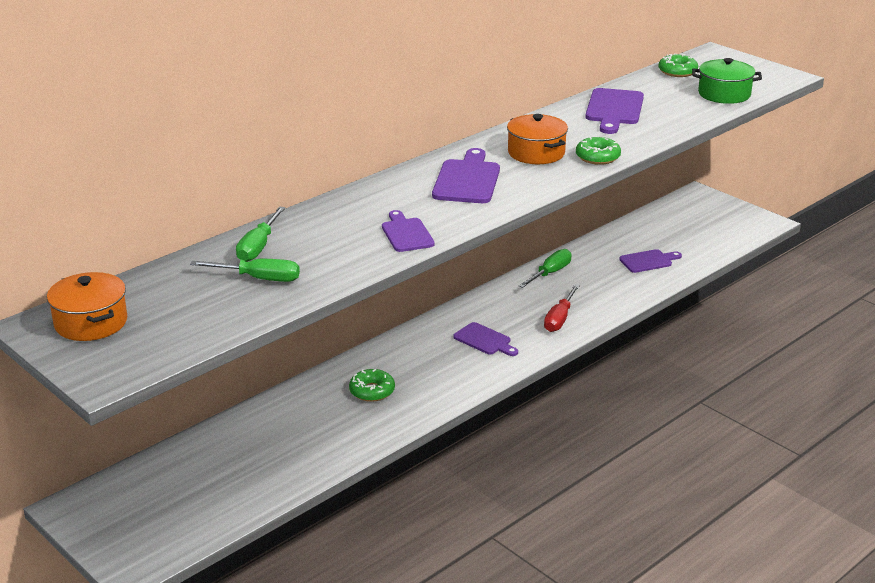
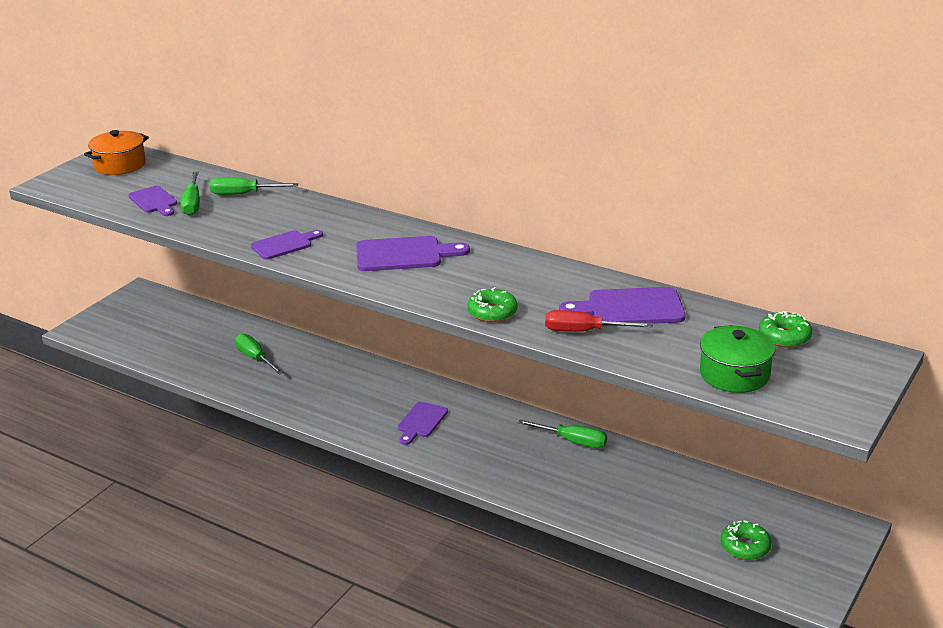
camera: 75 degrees right, 0 degrees up
(305, 427) = (255, 358): none -> green screwdriver
(372, 391) = (315, 378): green donut -> green donut (745, 547)
(536, 153) = (484, 279): orange pot -> none
(559, 319) = (481, 460): red screwdriver -> red screwdriver (584, 331)
(648, 261) = (641, 506): purple cutting board -> purple cutting board (154, 201)

